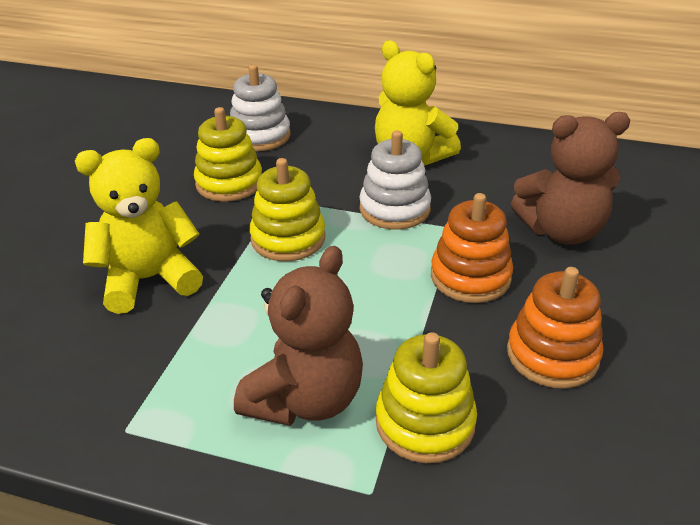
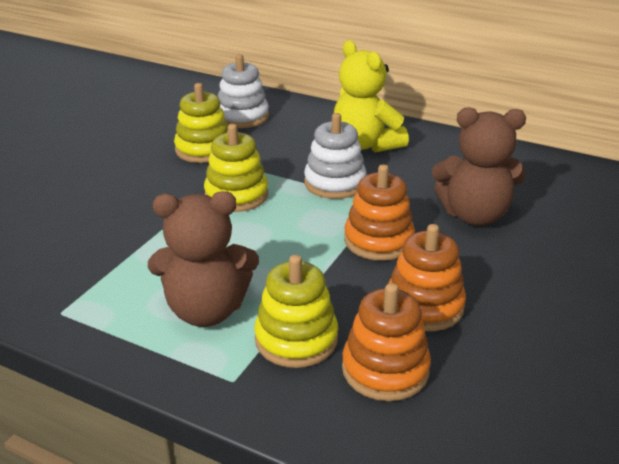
camera: 10 degrees right, 5 degrees down
(149, 279) = (115, 212): yellow teddy bear -> none
(305, 399) = (207, 310): brown teddy bear -> brown teddy bear turned 45 degrees clockwise
(541, 447) = (385, 369): none -> orange stacking toy

